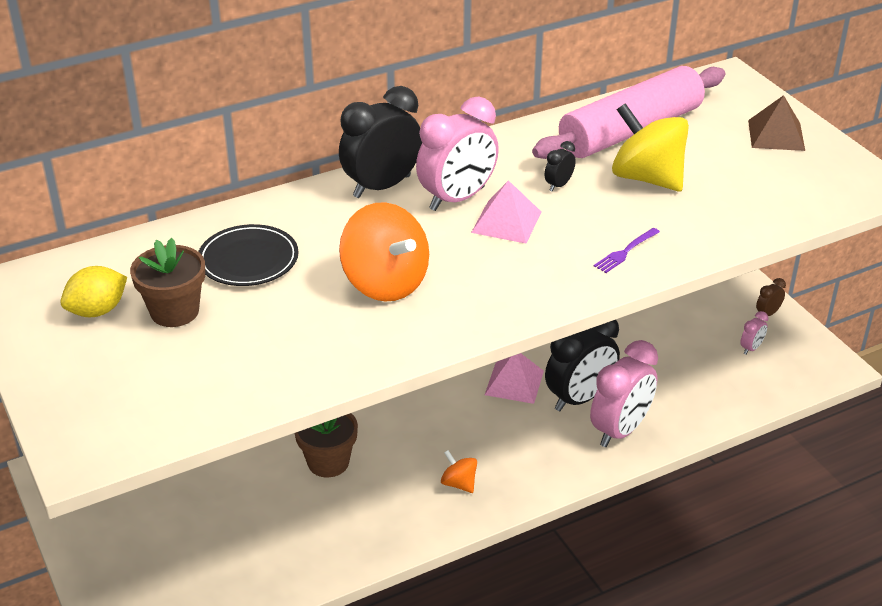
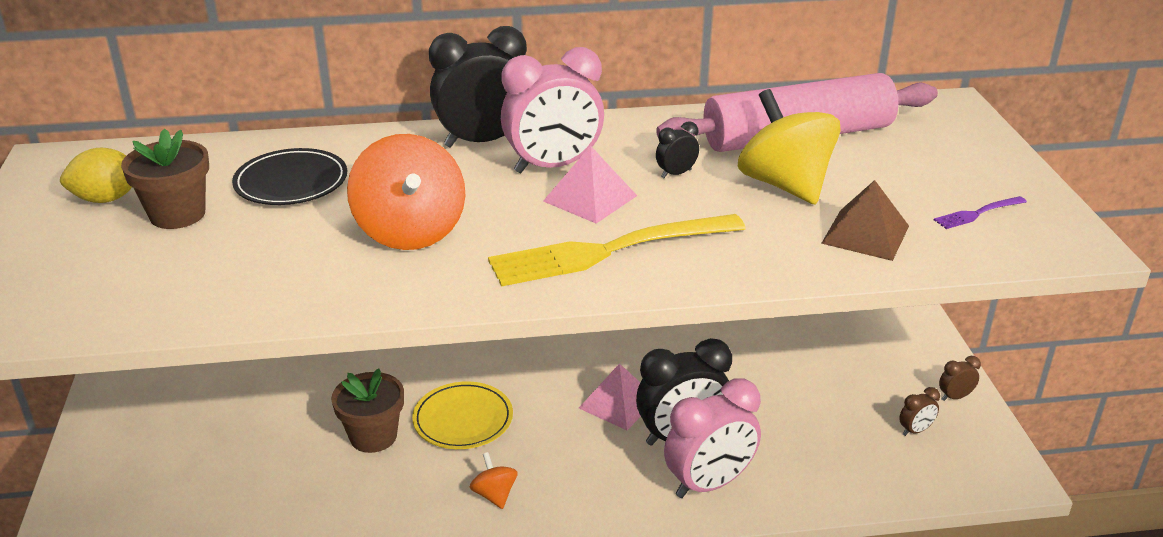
camera: 20 degrees right, 5 degrees down
(395, 428) = (463, 419): none -> yellow plate
(552, 265) = (609, 251): none -> yellow fork
(625, 252) = (706, 254): purple fork -> purple fork (977, 213)
(751, 348) = (915, 430): pink clock -> brown clock
(776, 135) = (974, 169): brown pyramid -> brown pyramid (865, 234)

